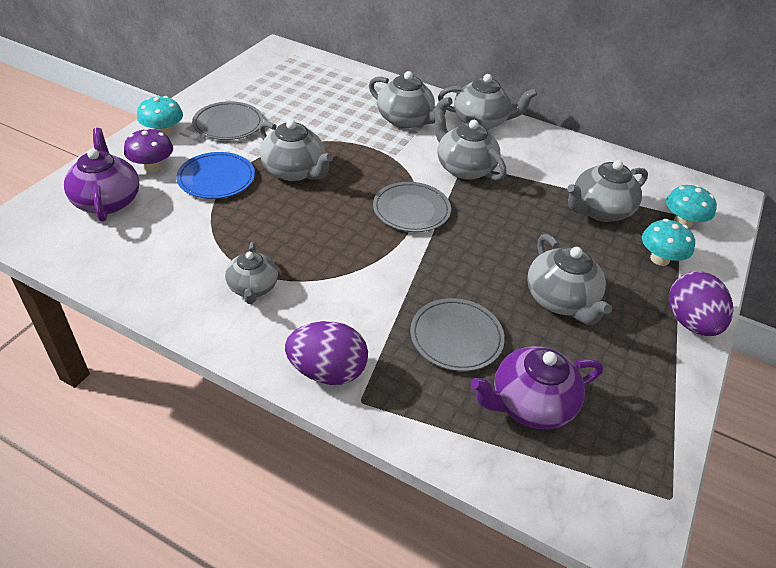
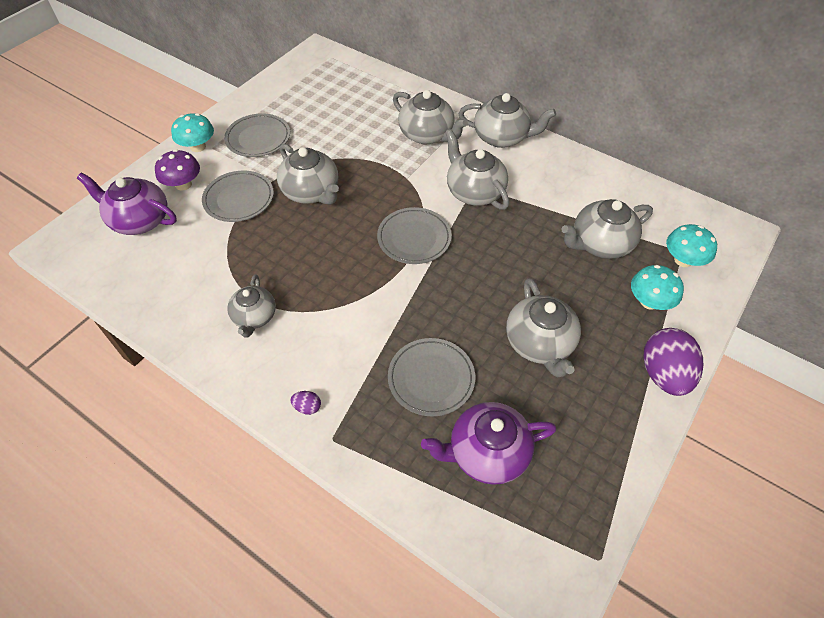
camera: 10 degrees right, 10 degrees up
(107, 201) = (139, 220): purple teapot -> purple teapot turned 60 degrees counterclockwise
(216, 179) = (239, 199): blue plate -> grey plate
(327, 371) = (307, 407): purple egg -> purple egg, size x0.42

